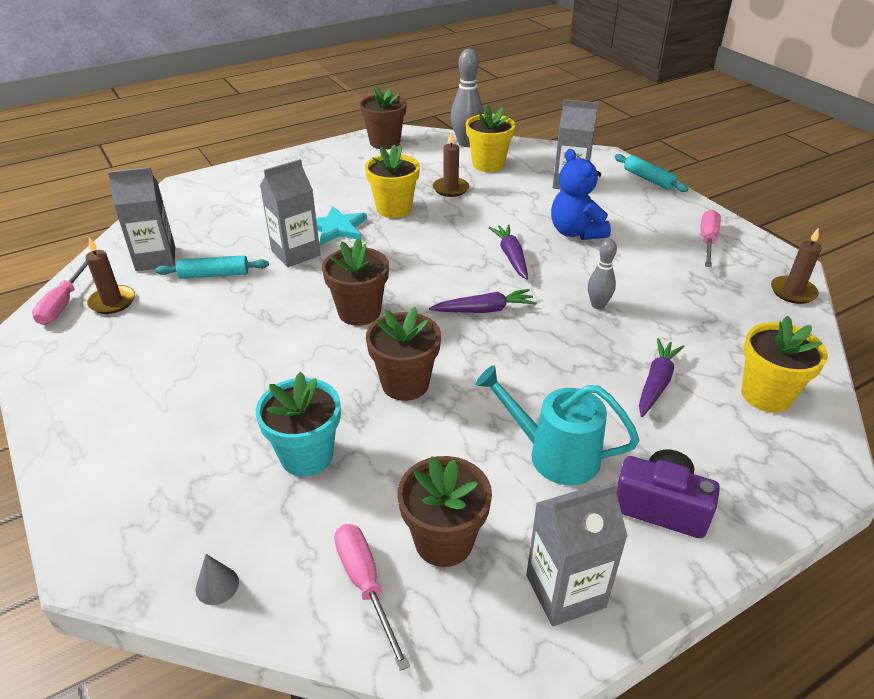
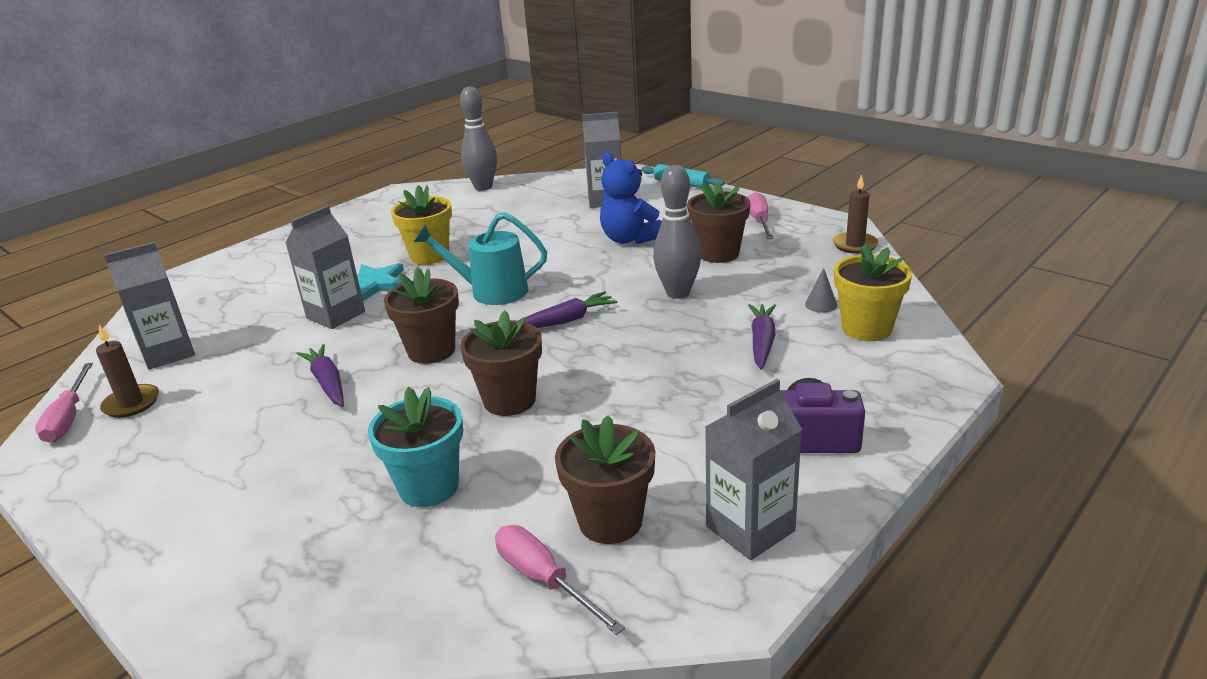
camera: 15 degrees left, 10 degrees down
(214, 274) = (247, 353): turquoise rolling pin -> none
(217, 585) = (378, 626): grey cone -> grey cone (821, 304)
(385, 142) = (393, 201): brown flower pot -> brown flower pot (718, 254)
(450, 189) = (483, 228): brown candle -> none
(488, 164) = (514, 200): yellow flower pot -> none
(511, 257) = (573, 271): purple carrot -> purple carrot (328, 383)
(554, 454) = (689, 422): turquoise watering can -> turquoise watering can (491, 291)
(598, 305) = (678, 293): grey bowling pin -> grey bowling pin, size x1.66

